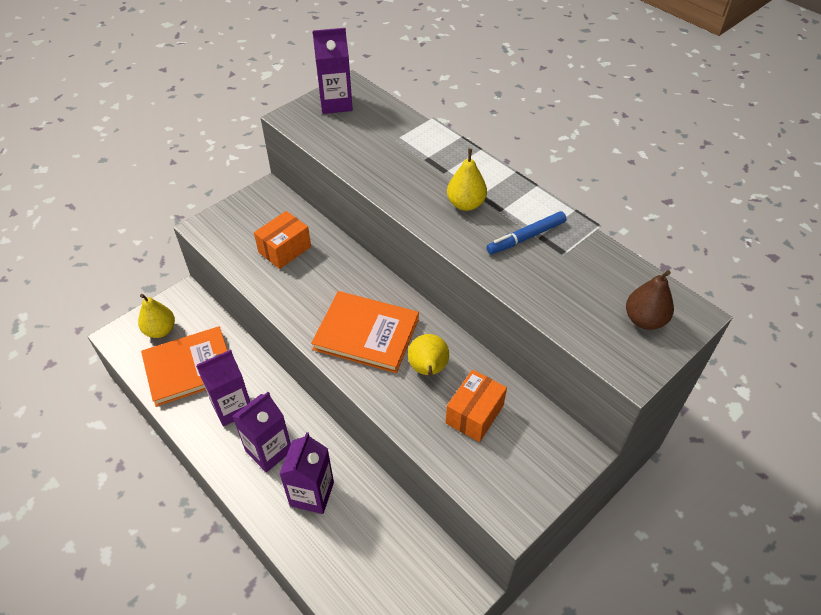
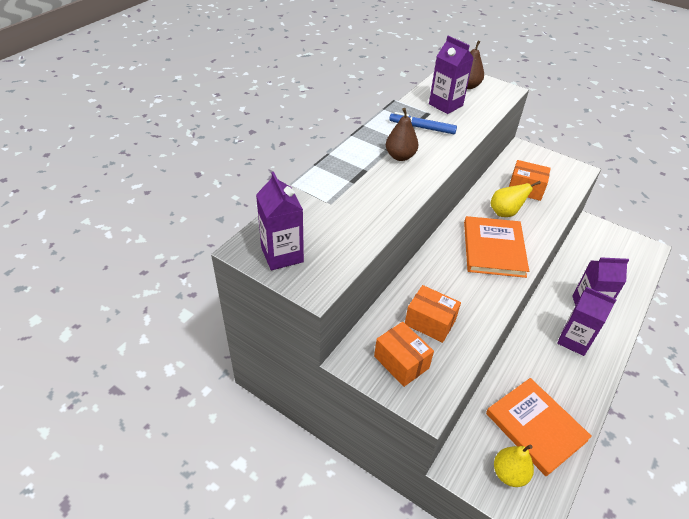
camera: 105 degrees left, 5 degrees down
(232, 407) = (554, 377): purple carton -> purple carton (445, 105)
(251, 220) = (401, 362): none -> orange box
(466, 204) = (400, 156): yellow pear -> brown pear
(526, 237) = (422, 128): blue marker -> blue marker turned 150 degrees clockwise

